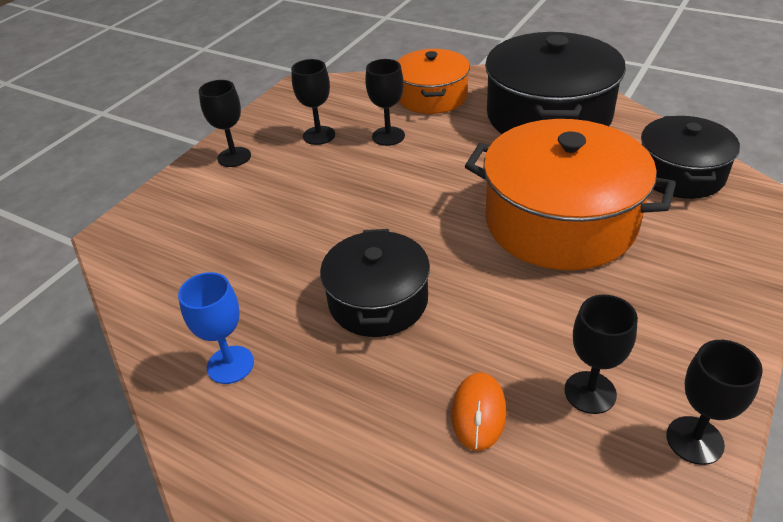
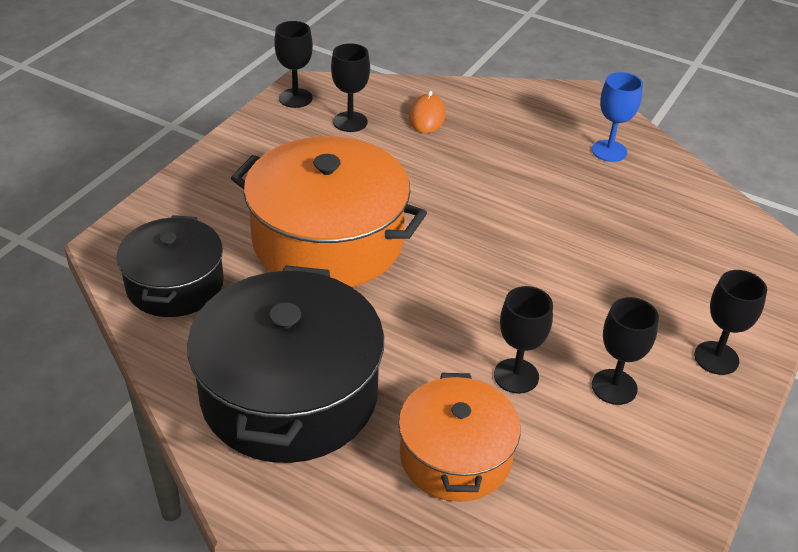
camera: 175 degrees right, 0 degrees up
(378, 300) = (503, 185): black pot -> none

